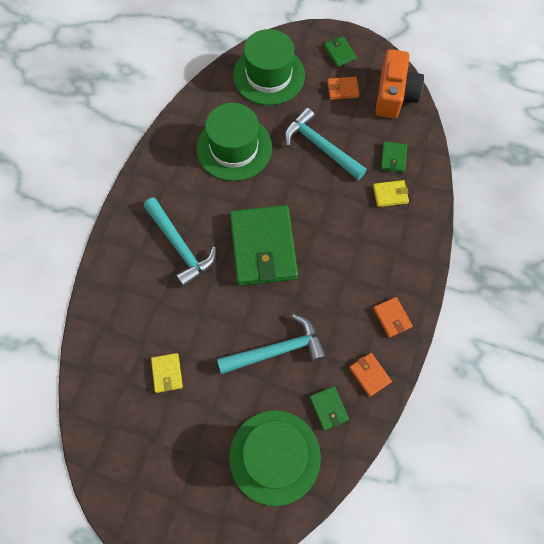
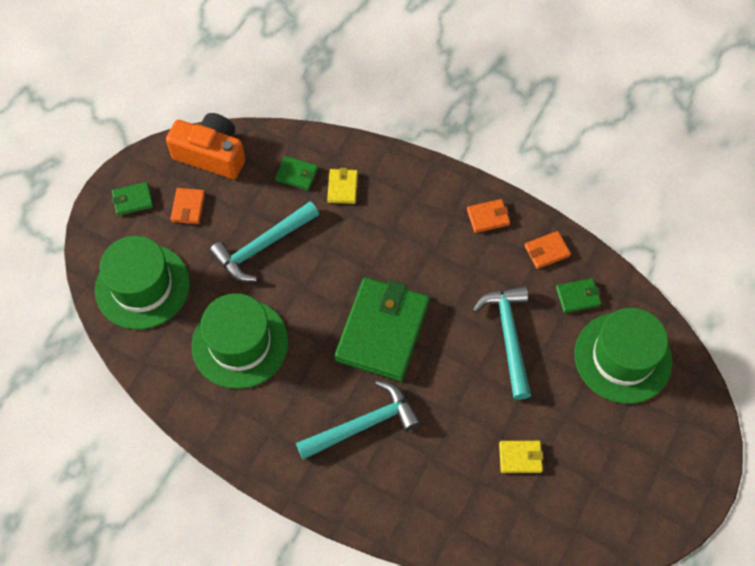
camera: 80 degrees left, 5 degrees down
(263, 247) = (382, 331): green wallet -> green wallet turned 75 degrees counterclockwise

